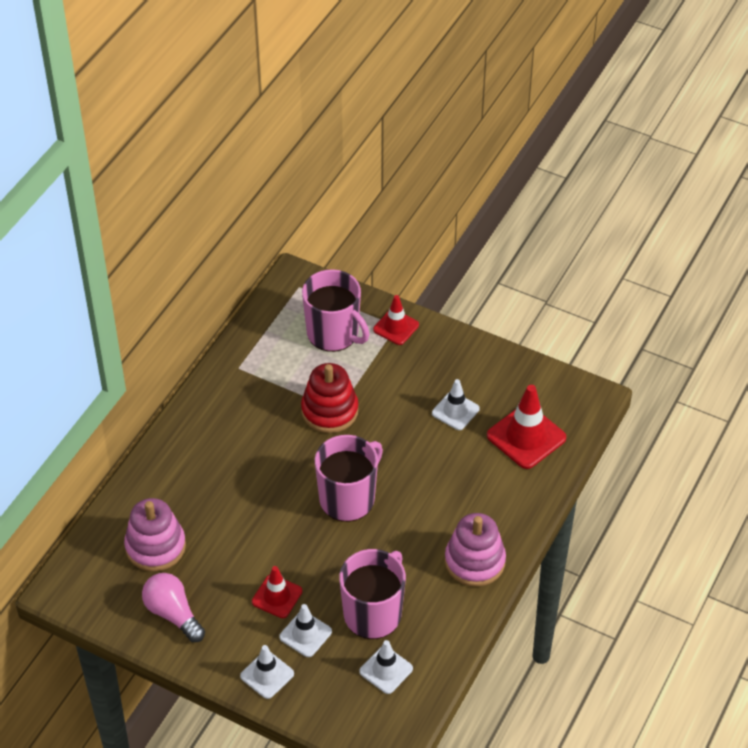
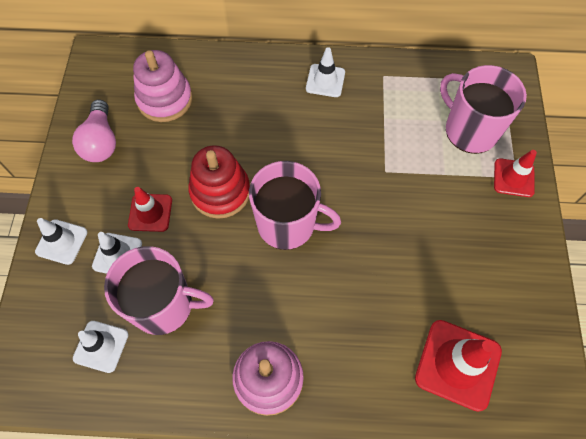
camera: 65 degrees right, 15 degrees up
(173, 614) = (101, 141): pink light bulb -> pink light bulb turned 150 degrees clockwise
(329, 411) = (379, 165): red stacking toy -> red stacking toy (220, 191)
(334, 333) = (469, 130): pink mug -> pink mug turned 120 degrees clockwise
(455, 411) = (447, 277): white traffic cone -> white traffic cone (325, 81)

